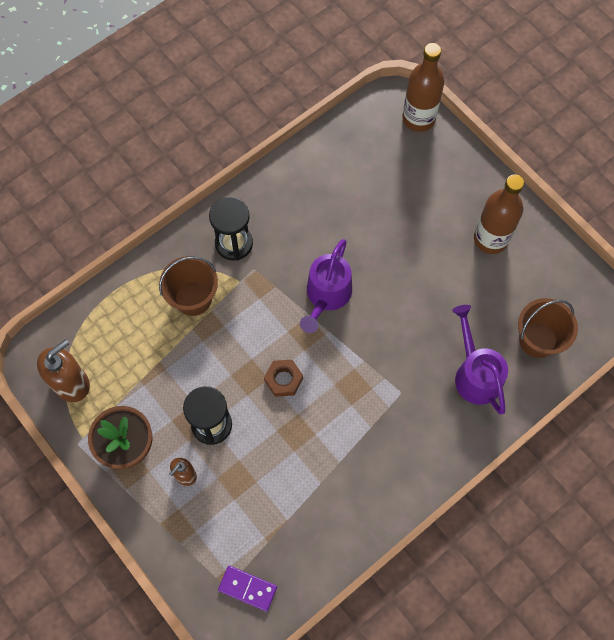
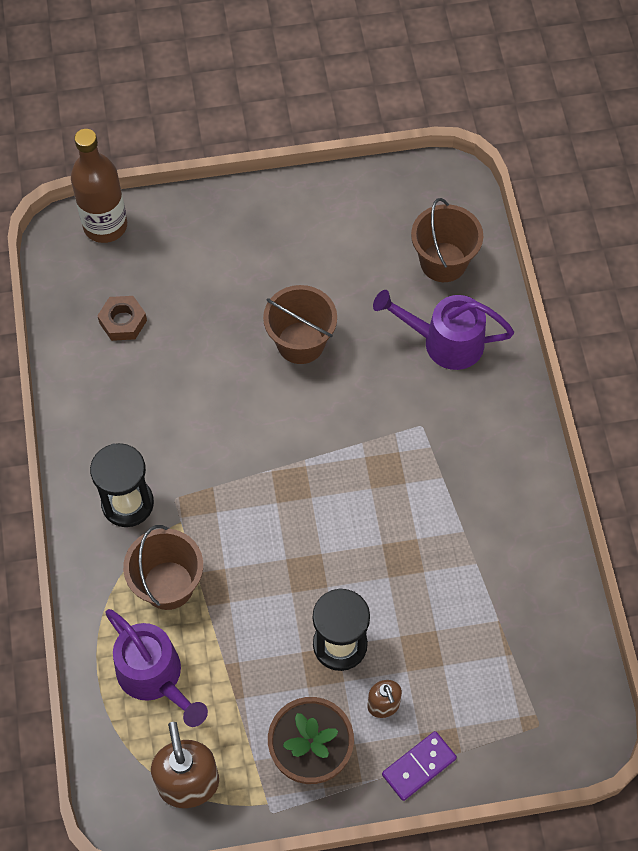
camera: 60 degrees left, 5 degrees down
(247, 588) = (553, 703): purple domino -> purple domino (419, 766)
(283, 379) = (332, 538): brown nut -> brown nut (123, 321)
(326, 296) = (260, 439): purple watering can -> purple watering can (155, 677)
(412, 282) = (300, 343): none -> brown bucket
(490, 239) = (300, 239): brown bottle -> none

